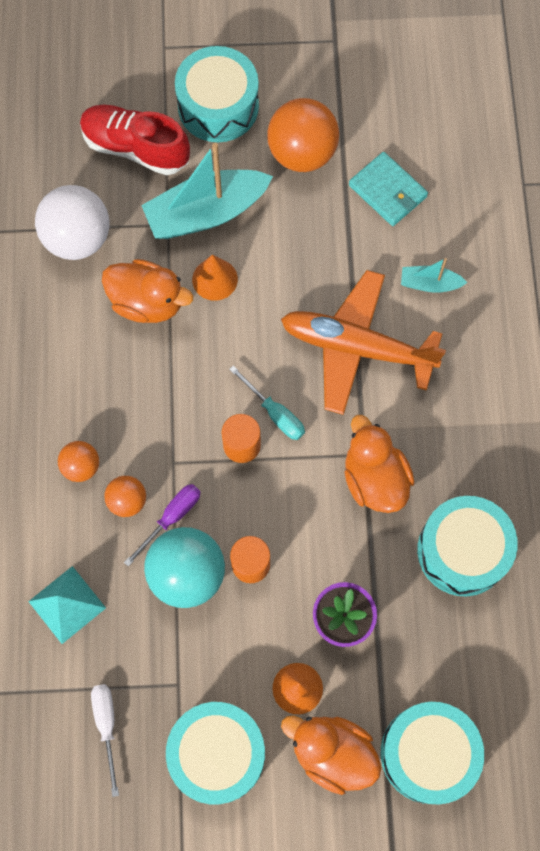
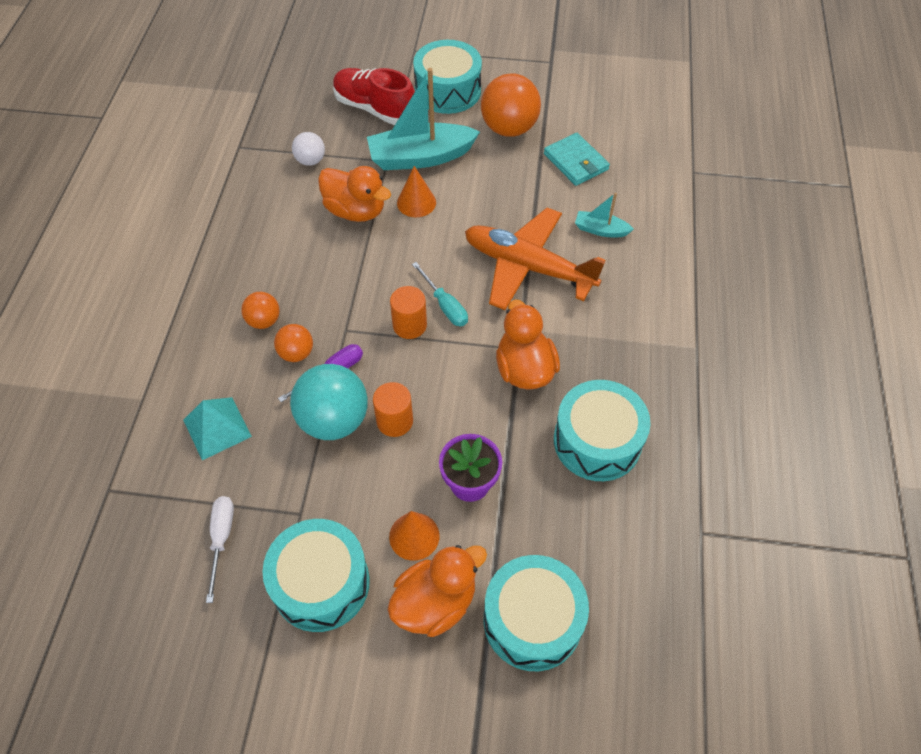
camera: 10 degrees right, 15 degrees down
(78, 238) = (310, 161): white ball -> white ball, size x0.53
(332, 753) = (435, 602): orange duck -> orange duck turned 105 degrees clockwise

